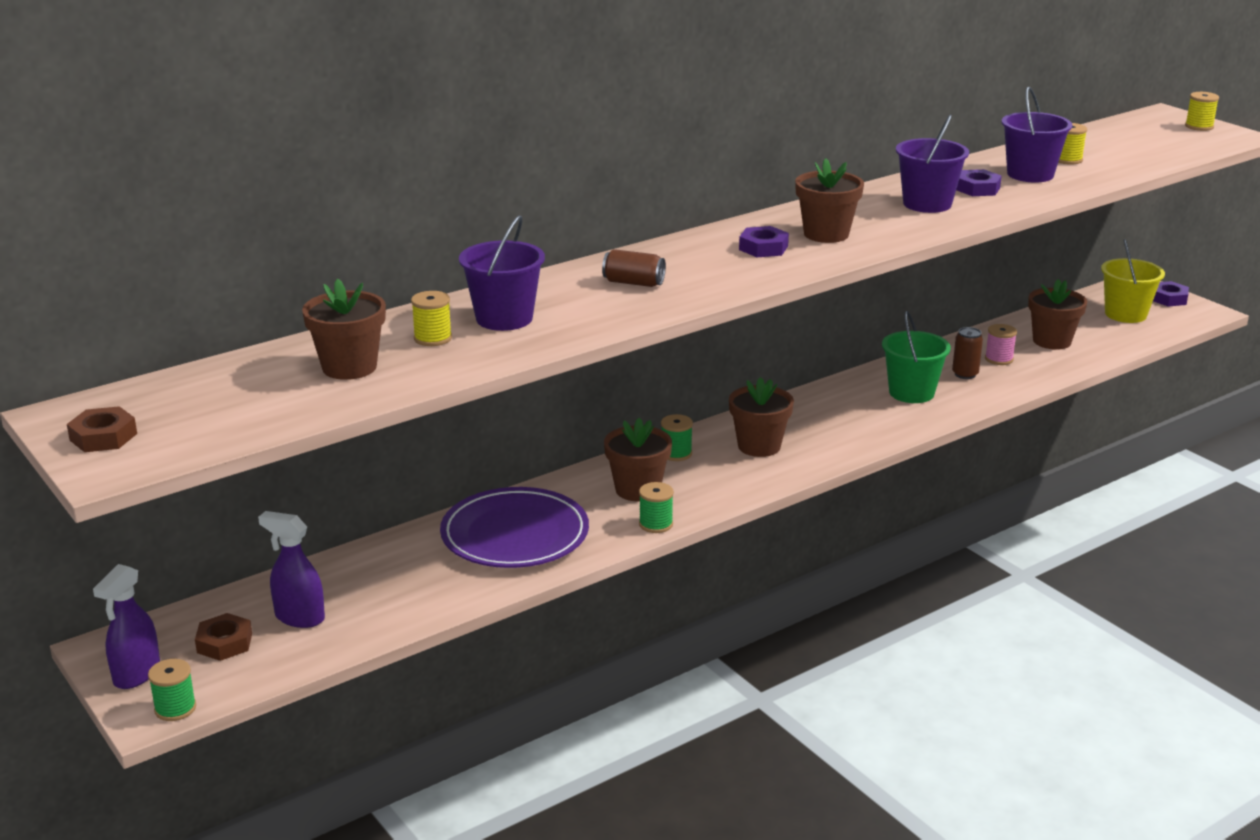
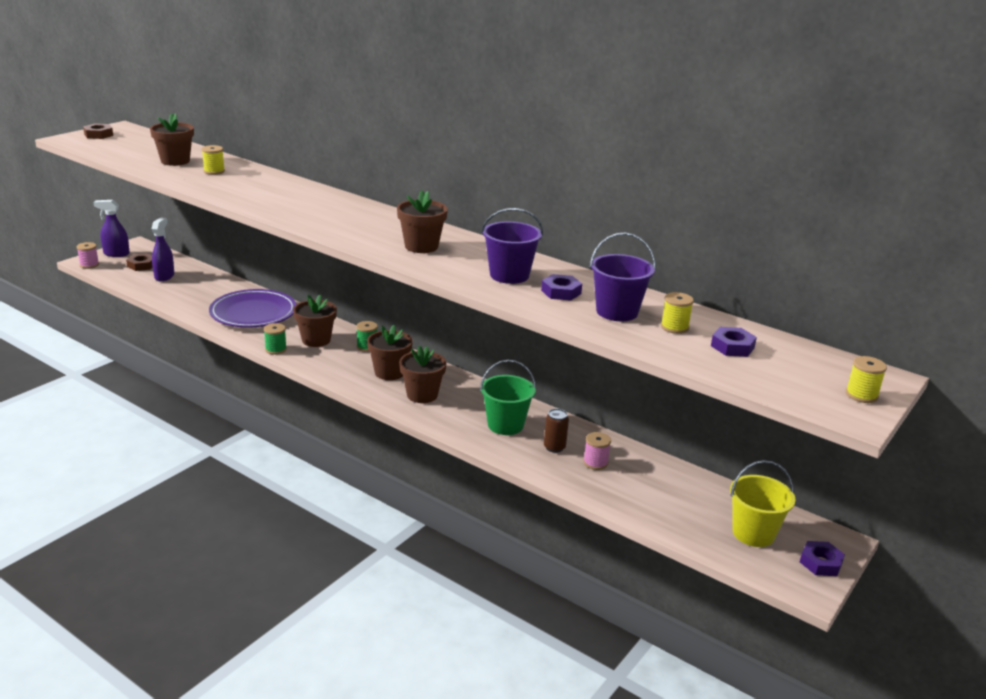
camera: 70 degrees right, 0 degrees up
(175, 708) = (89, 265): green spool -> pink spool
(504, 318) = (244, 182): purple bucket -> none
(633, 283) = (307, 204): brown can -> none
(763, 248) = (384, 231): purple nut -> purple nut (732, 347)
(1052, 341) = (654, 490): brown flower pot -> brown flower pot (422, 395)

